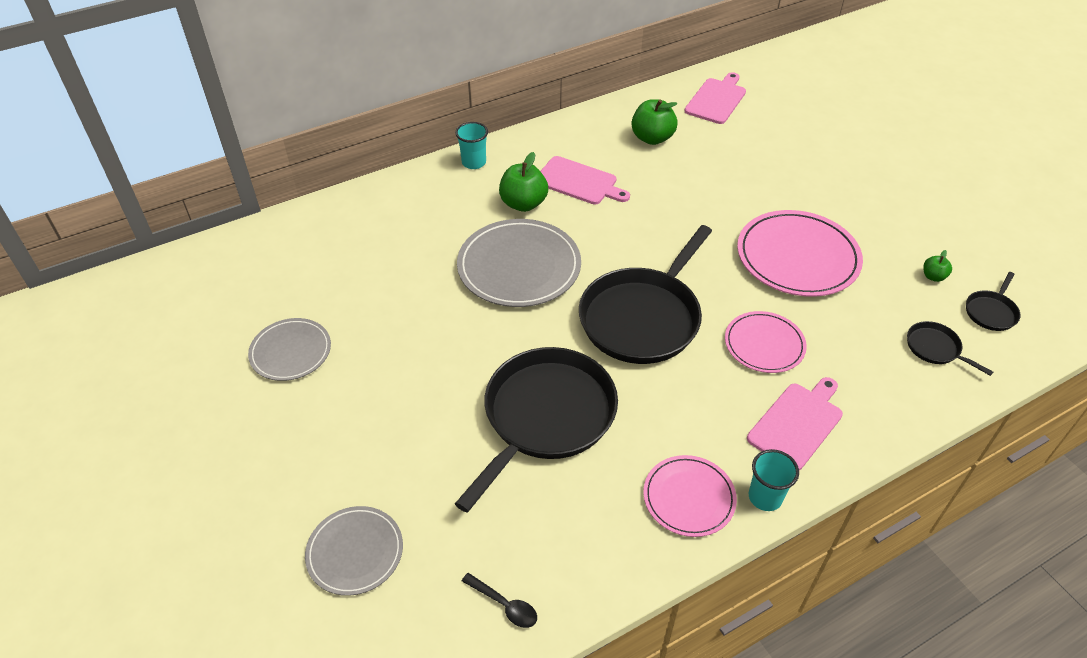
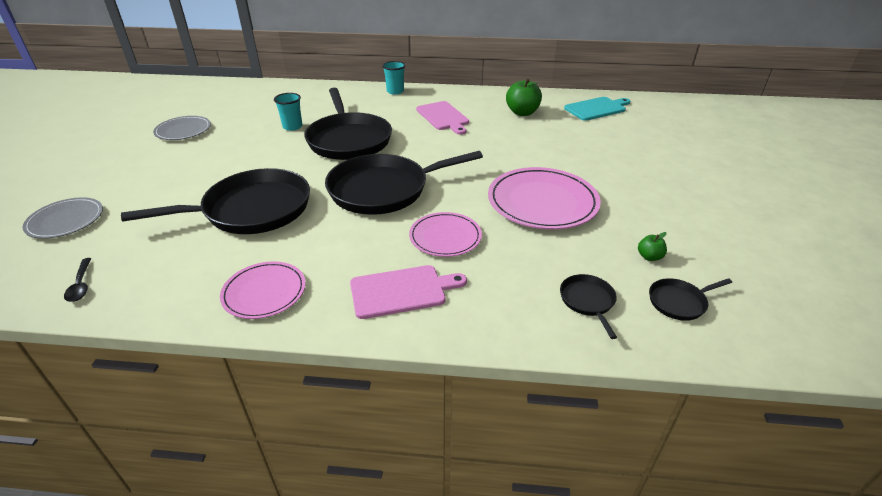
camera: 35 degrees right, 10 degrees down
(519, 267) = (348, 140): grey plate -> black pan
(523, 204) = (395, 115): green apple -> none
(716, 100) = (596, 108): pink cutting board -> turquoise cutting board
(765, 497) = (313, 320): turquoise cup -> turquoise cup (292, 127)

